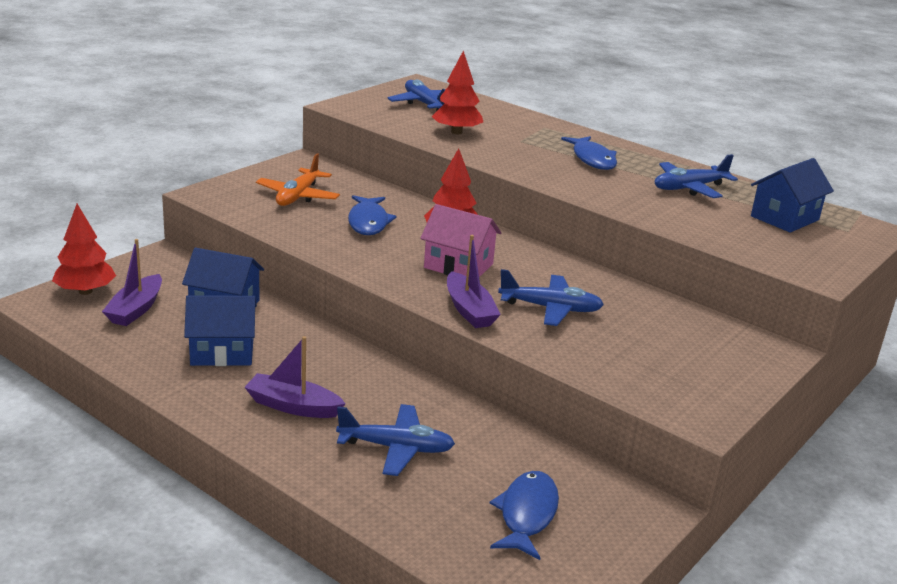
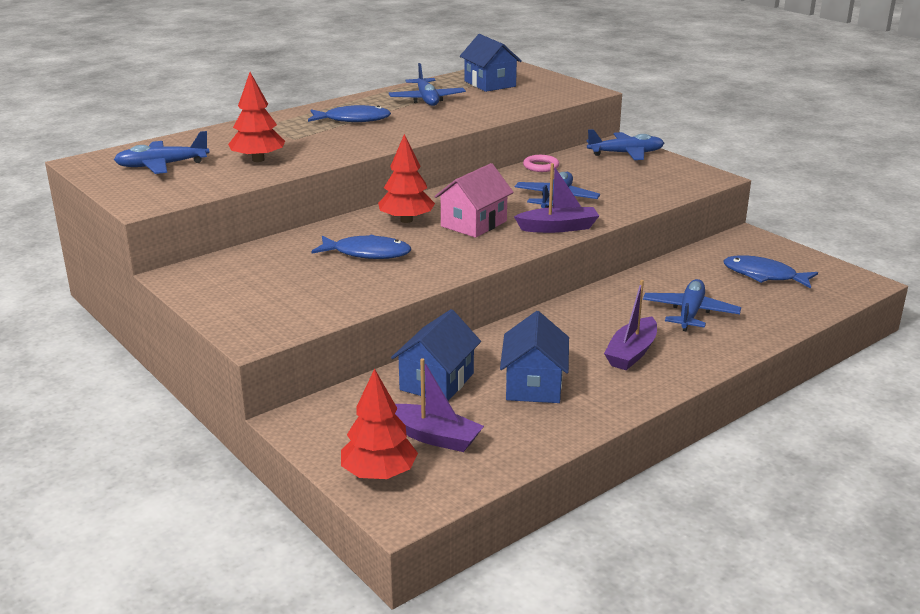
camera: 75 degrees left, 0 degrees up
(298, 196) = (285, 284): orange plane -> none
(650, 299) = (541, 166): none -> pink ring
(743, 355) = (626, 154): none -> blue plane

